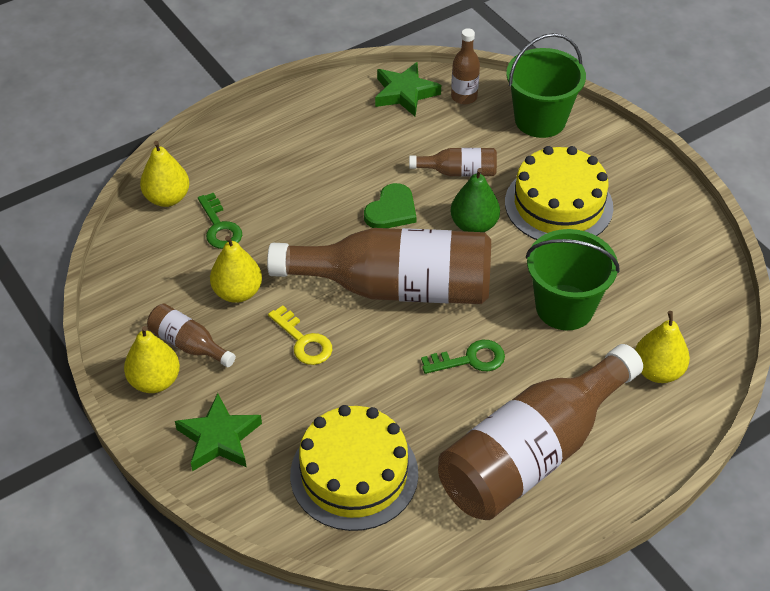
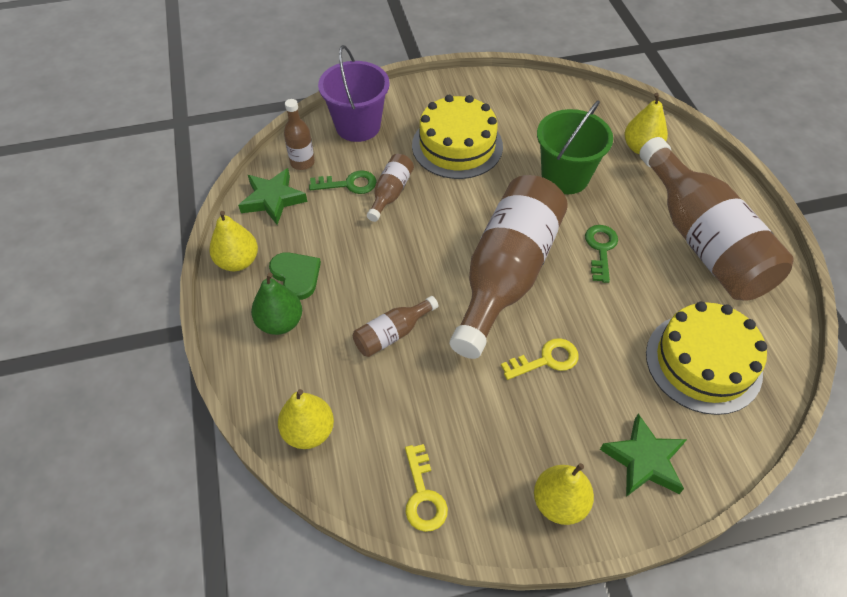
camera: 70 degrees left, 5 degrees up
(133, 286) = (423, 495): none -> yellow key
(189, 344) = (520, 459): brown bottle -> brown bottle (392, 334)
(219, 227) = (373, 392): green key -> green key (348, 184)
(237, 292) = (467, 398): yellow pear -> yellow pear (238, 261)
(391, 210) = (414, 251): green heart -> green heart (296, 275)
(474, 225) = (456, 202): green pear -> green pear (280, 322)
(540, 120) = (358, 126): green bucket -> purple bucket

